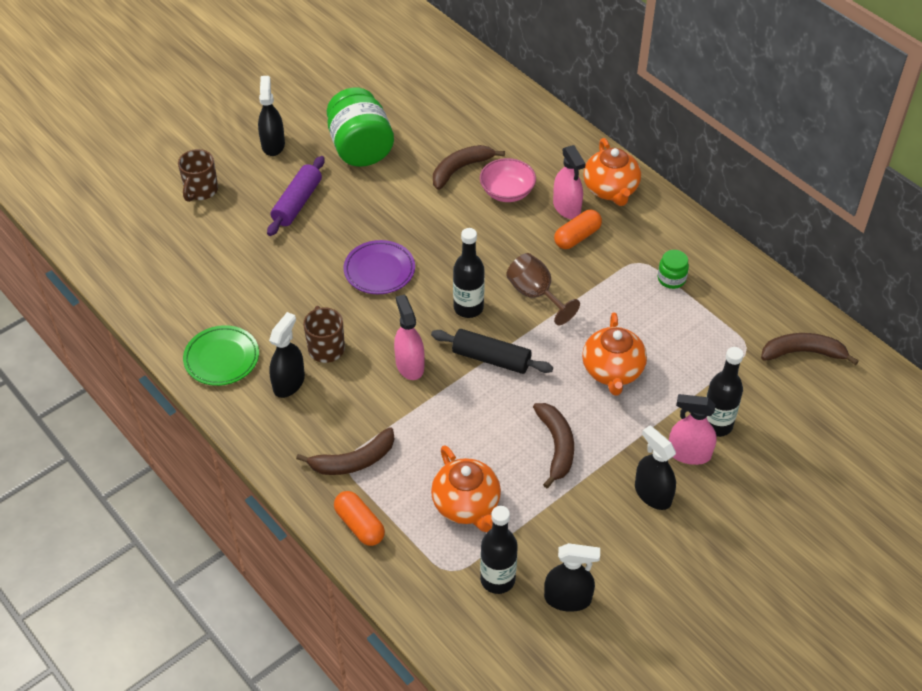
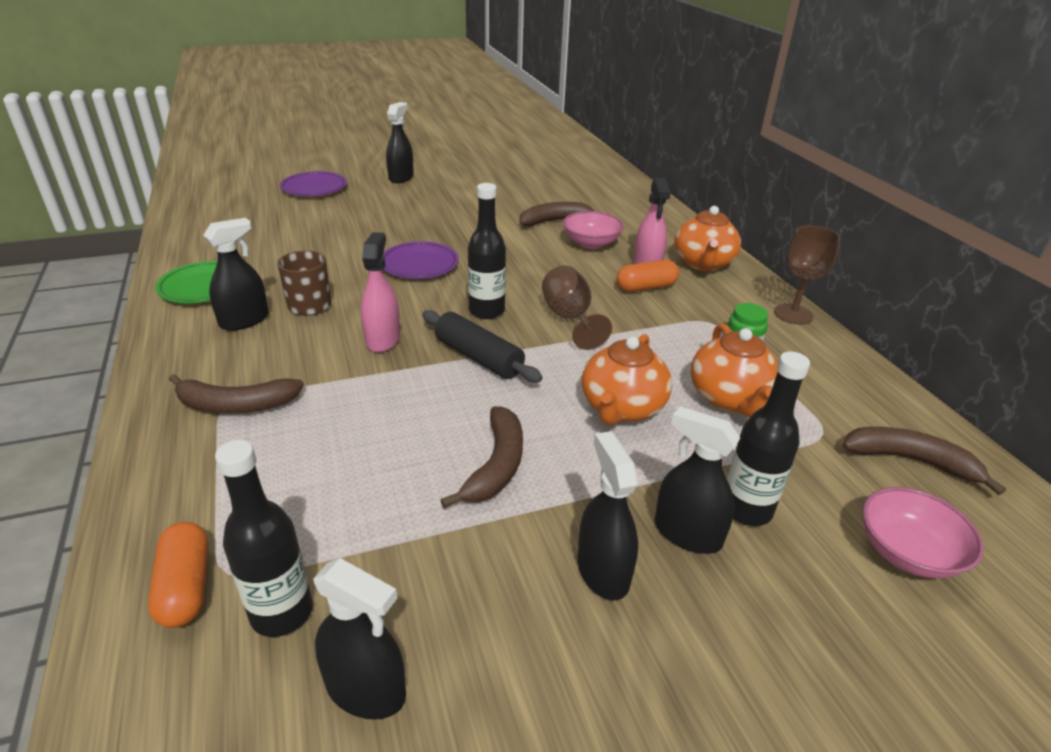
camera: 20 degrees right, 15 degrees down
(201, 191) = (314, 188): brown mug -> purple plate
(297, 203) = (387, 210): purple rolling pin -> none
(359, 525) = (171, 473): orange capsule -> orange capsule (185, 587)
(360, 148) = (473, 193): green jar -> none
(466, 505) = (324, 496): orange teapot -> orange teapot (729, 398)
(689, 453) = (687, 533): pink spray bottle -> black spray bottle
(698, 232) = (793, 314): none -> brown goblet
(810, 422) = (907, 552): none -> pink bowl

